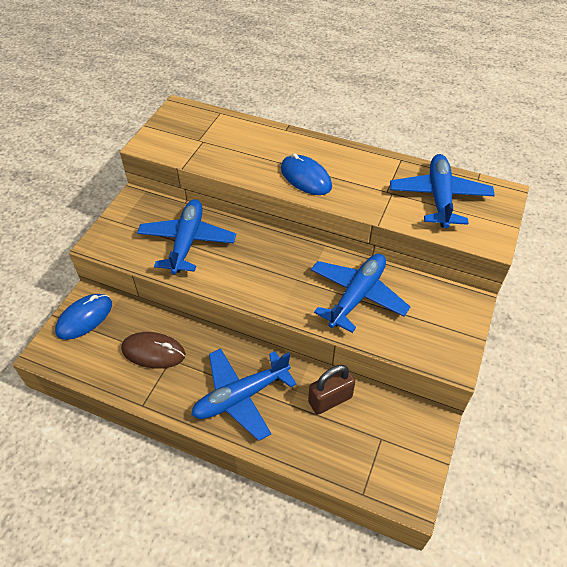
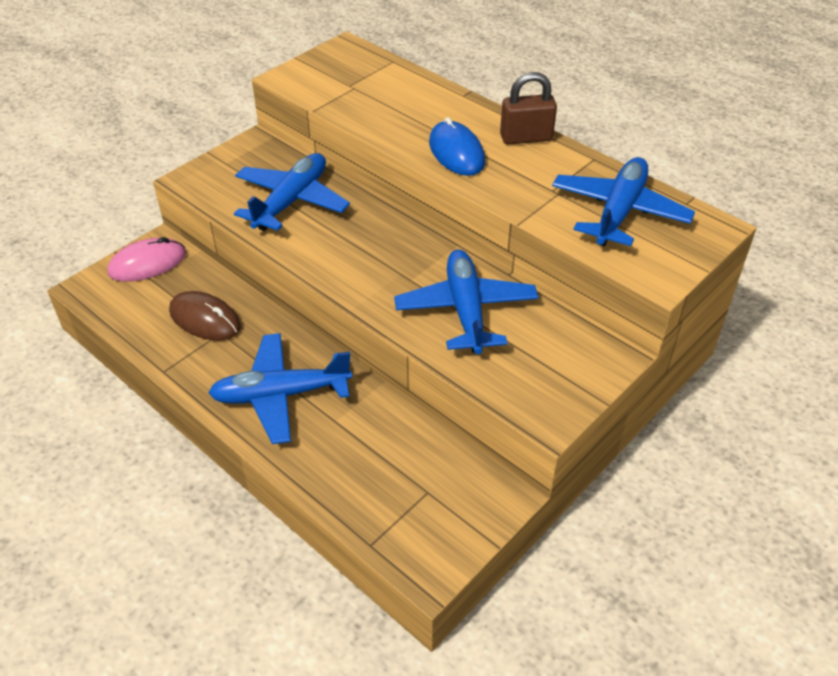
camera: 20 degrees right, 5 degrees down
(84, 318) = (147, 263): blue mouse -> pink mouse
(330, 400) = (387, 430): brown padlock -> brown padlock (526, 138)
(357, 296) = (466, 310): blue plane -> blue plane turned 60 degrees counterclockwise

